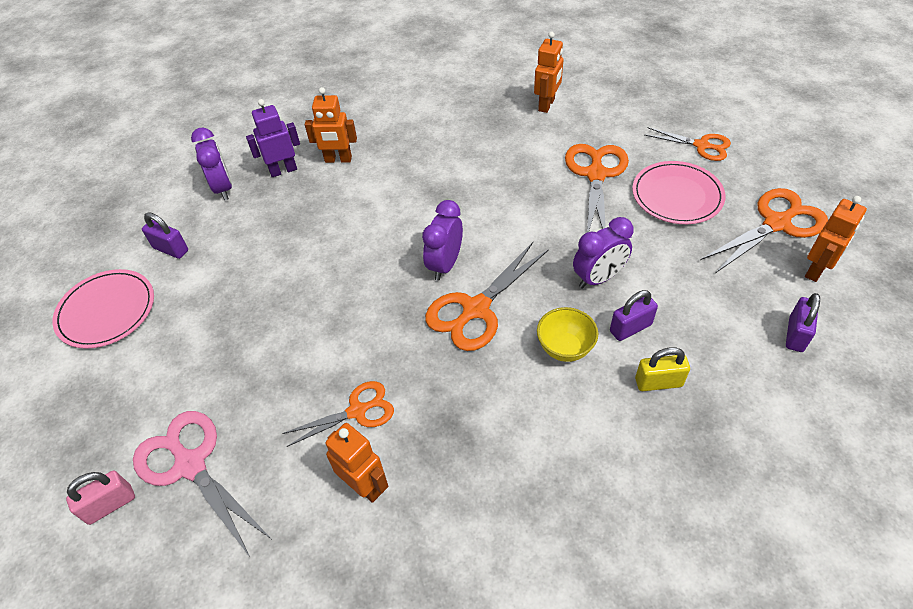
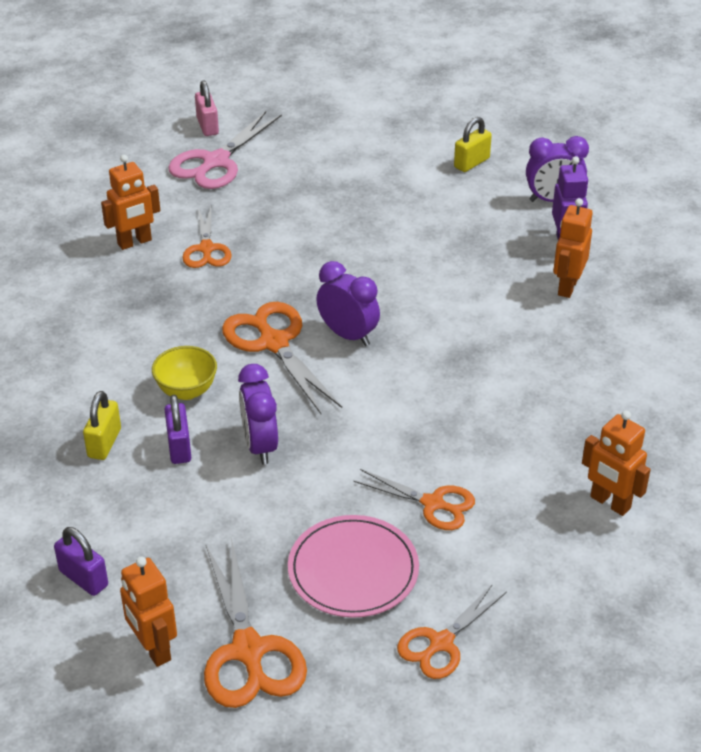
camera: 105 degrees right, 10 degrees down
(106, 311) = (408, 126): pink plate -> none
(171, 249) = (471, 163): purple padlock -> yellow padlock
(190, 465) = (216, 162): pink scissors -> pink scissors turned 150 degrees clockwise
(596, 174) = (433, 504): orange scissors -> orange scissors, size x0.64

